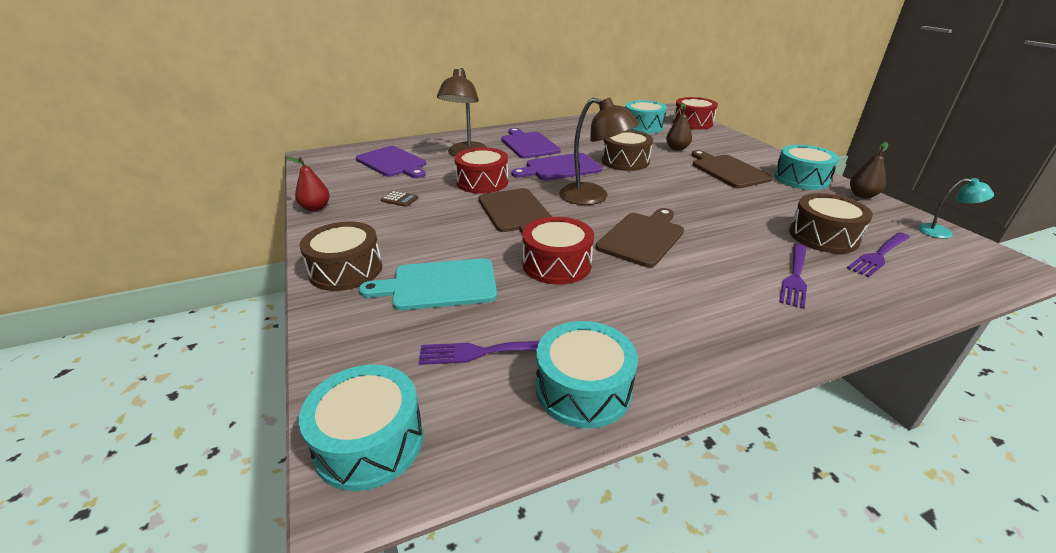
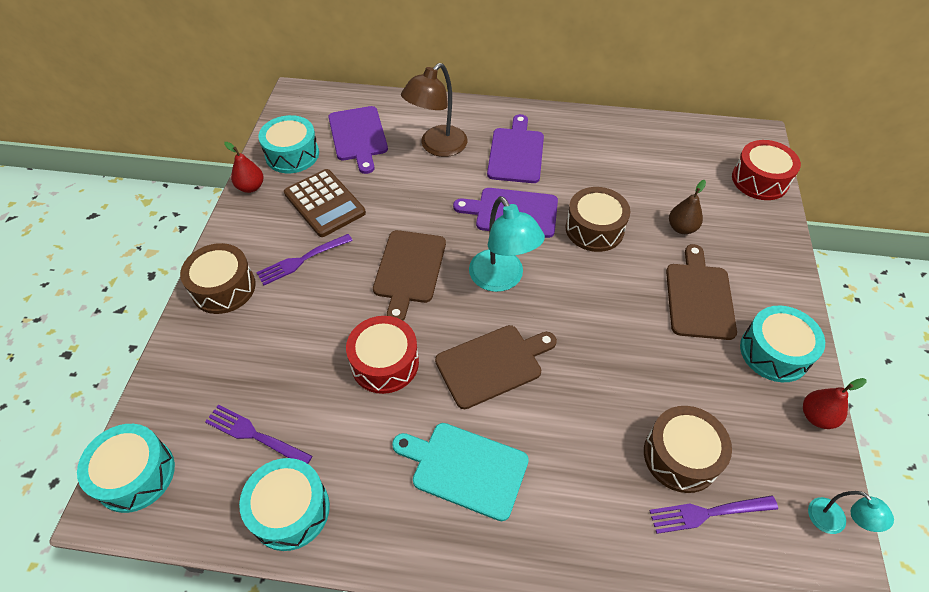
camera: 30 degrees right, 20 degrees up
(399, 199) = (324, 203): brown calculator -> brown calculator, size x2.36
(439, 285) = (276, 341): turquoise cutting board -> turquoise cutting board (465, 468)
(482, 182) = (416, 206): red drum -> none
(593, 197) = (502, 279): brown lamp -> turquoise lamp
(643, 127) = (684, 165): turquoise drum -> turquoise drum (292, 154)
(795, 276) = (583, 492): purple fork -> purple fork (302, 260)
(862, 195) = (816, 416): brown pear -> red pear

